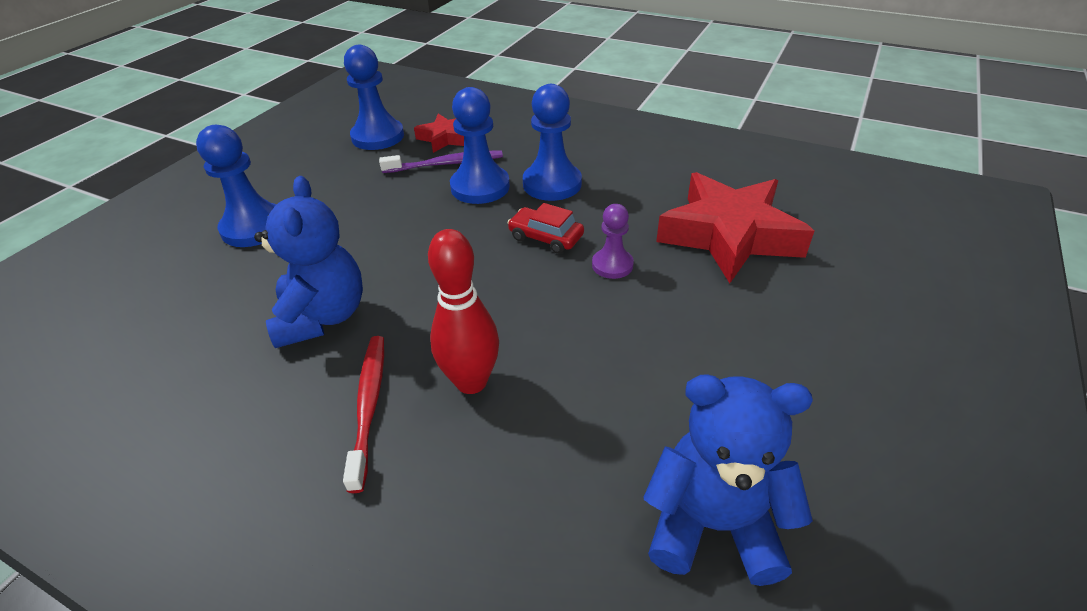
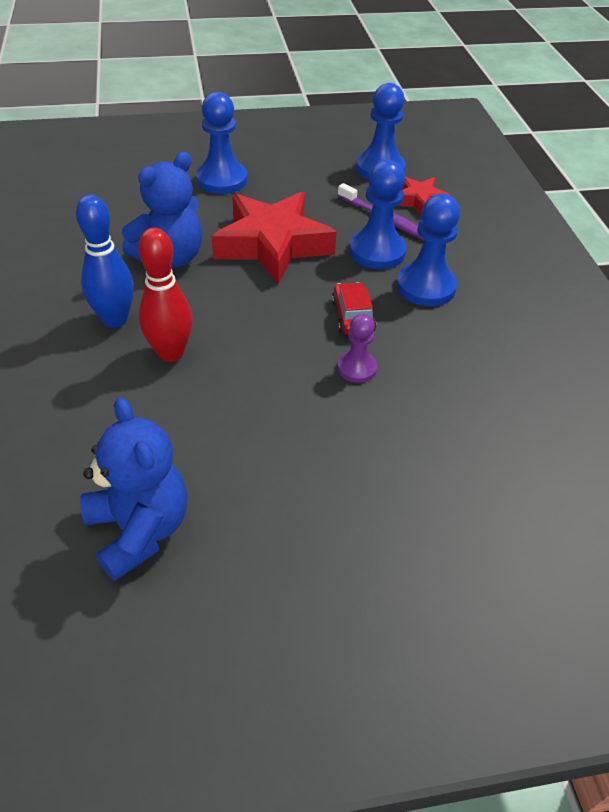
camera: 50 degrees right, 5 degrees up
(369, 406) = (115, 319): red toothbrush -> blue bowling pin
(729, 235) = (473, 425): red star -> red star (272, 245)

